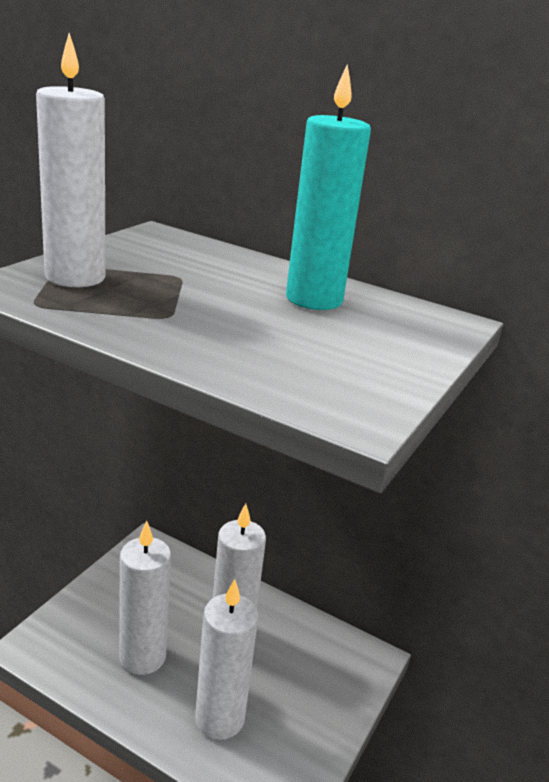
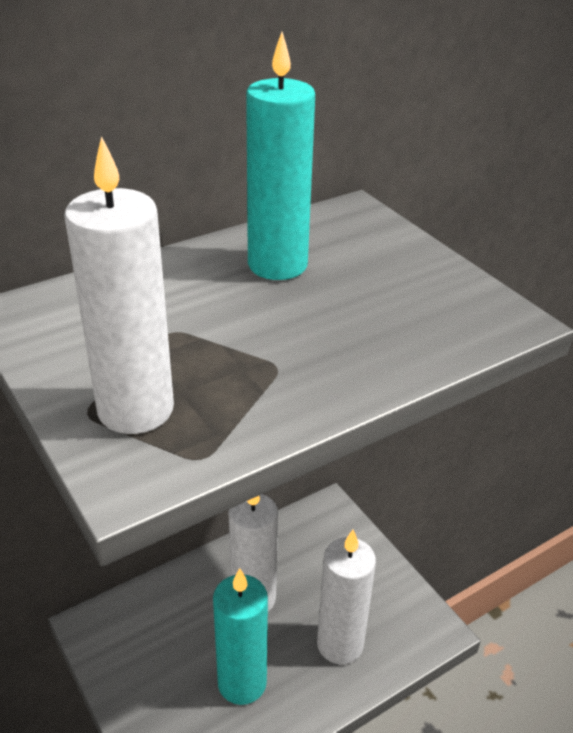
camera: 60 degrees left, 10 degrees up
(142, 657) = (242, 683): white candle -> turquoise candle

